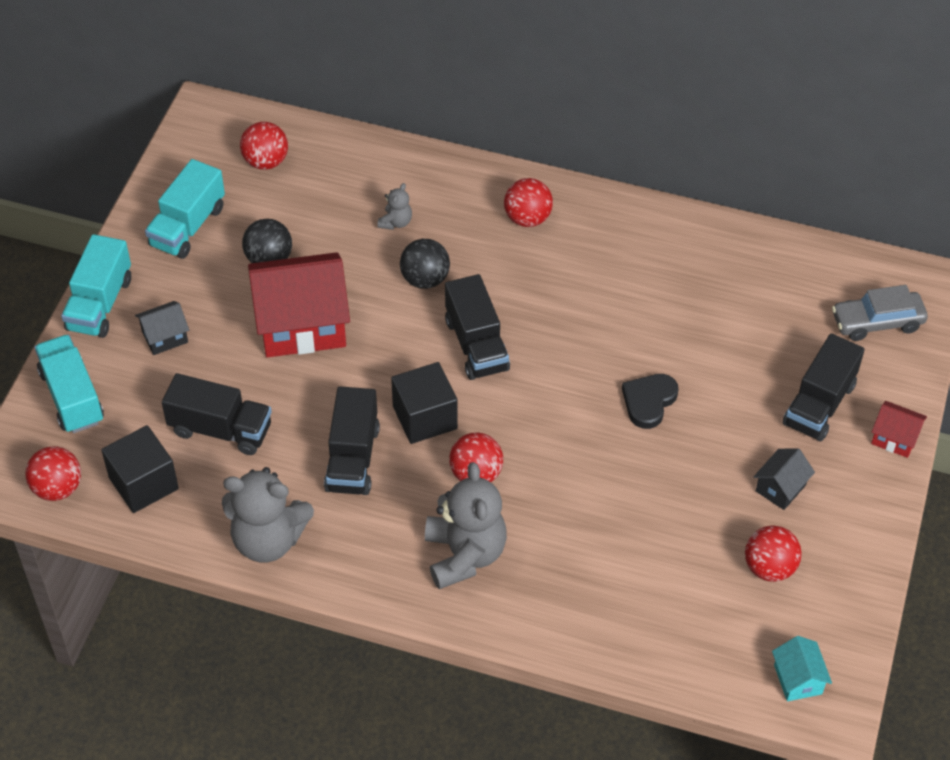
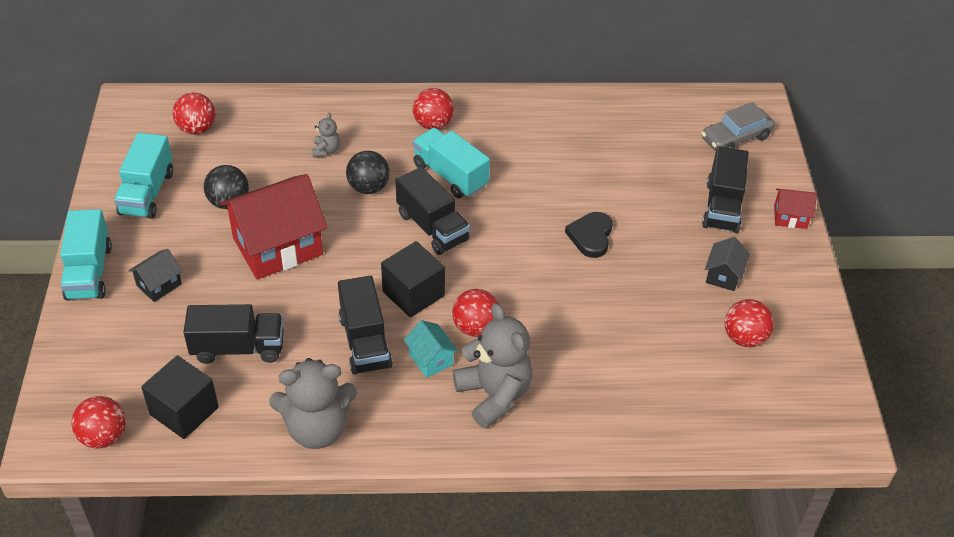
camera: 20 degrees left, 5 degrees down
(72, 397) = (90, 355): turquoise truck -> turquoise truck (450, 175)
(798, 679) = (809, 418): turquoise house -> turquoise house (431, 359)

